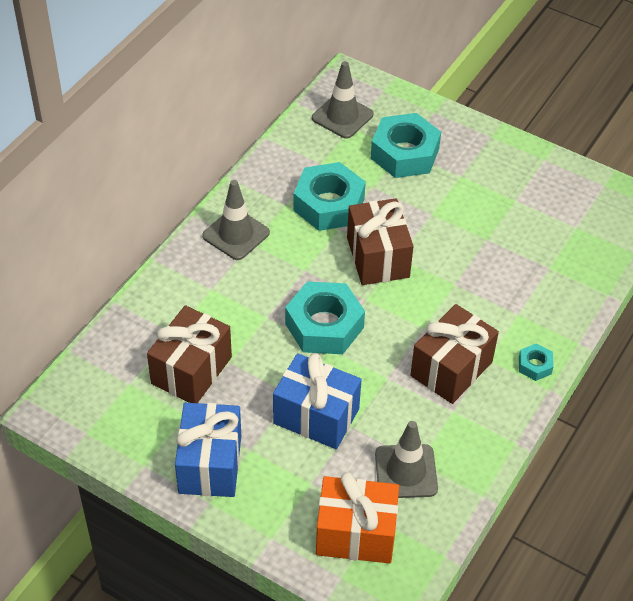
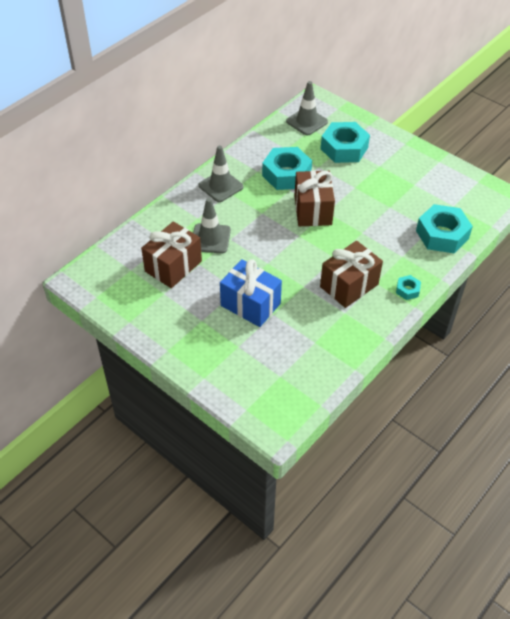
camera: 10 degrees right, 0 degrees up
(210, 464) = (173, 326): blue gift -> none
(324, 325) = (268, 248): turquoise nut -> turquoise nut (442, 234)
(356, 534) = (262, 382): orange gift -> none
(406, 471) = (304, 347): grey traffic cone -> grey traffic cone (210, 238)

